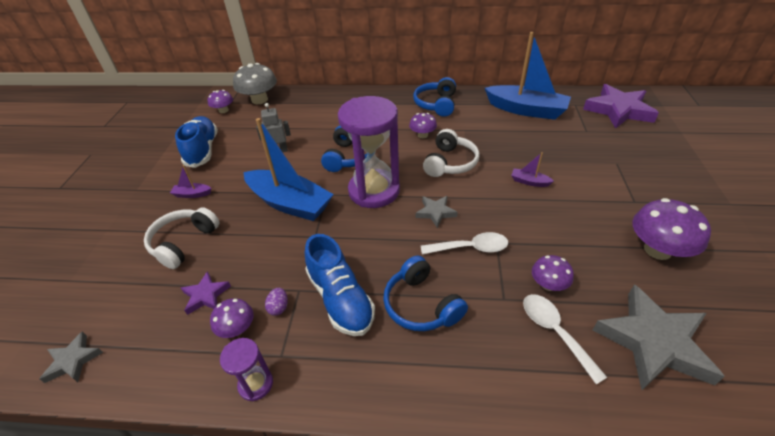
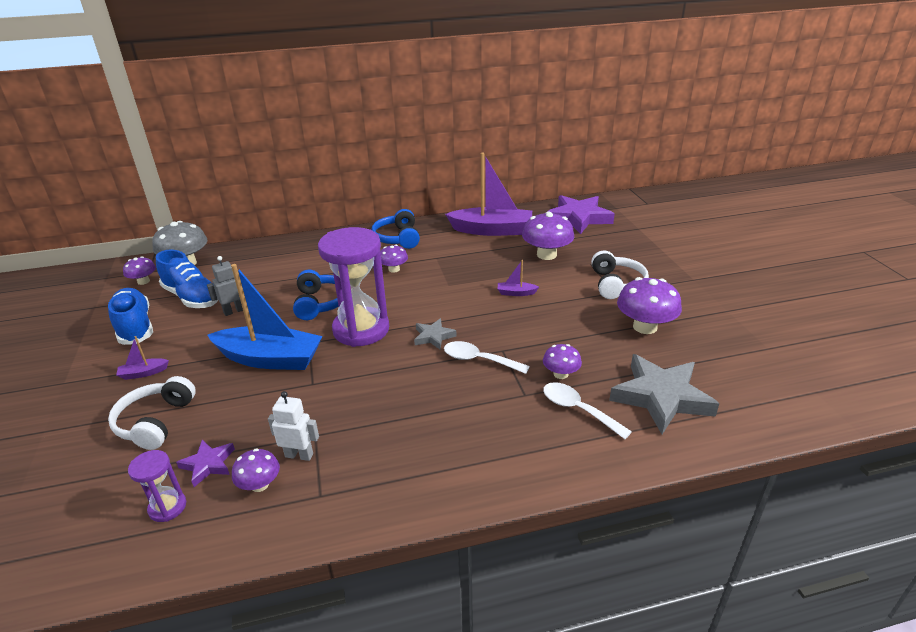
camera: 20 degrees left, 10 degrees down
(73, 360) = (67, 565): grey star -> none
(256, 384) = (303, 526): purple hourglass -> purple hourglass (167, 507)
(279, 307) = (299, 455): purple egg -> white robot
(340, 299) = (364, 432): blue shoe -> blue shoe (192, 297)
(421, 305) = (448, 418): blue headphones -> none
(450, 163) = (432, 290): white headphones -> white headphones (616, 284)
(470, 248) = (479, 360): white spoon -> white spoon turned 135 degrees counterclockwise
(526, 110) = (492, 230): blue boat -> purple boat
(573, 145) = (546, 255): none -> purple mushroom

